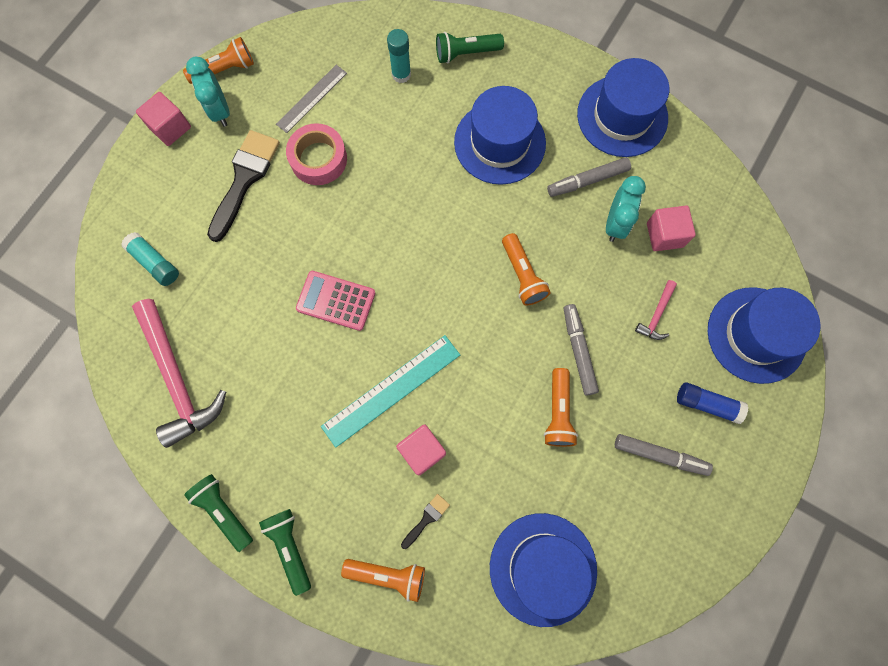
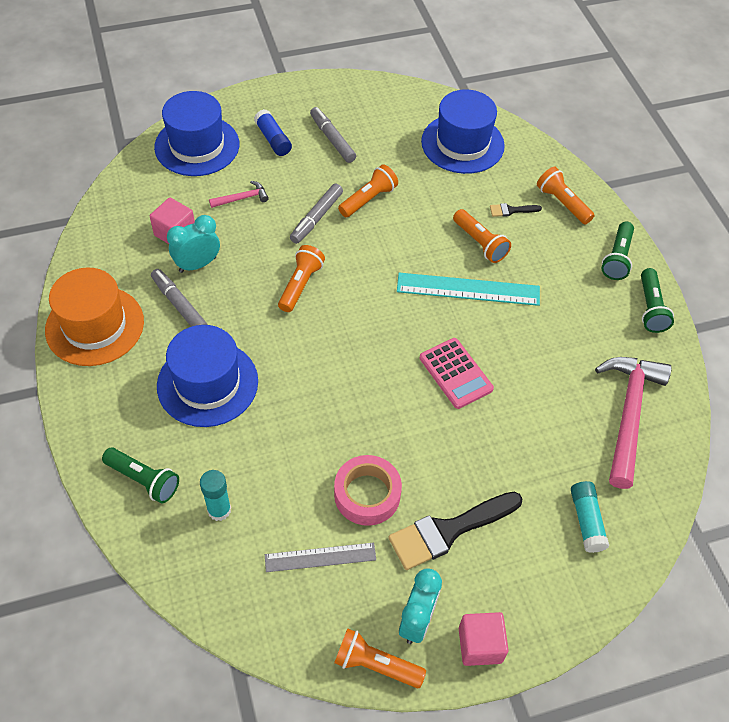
camera: 140 degrees left, 20 degrees down
(422, 451) = (480, 243): pink cube -> orange flashlight
(587, 180) = (179, 305): grey marker -> grey marker turned 150 degrees counterclockwise
(622, 116) = (95, 326): blue hat -> orange hat

